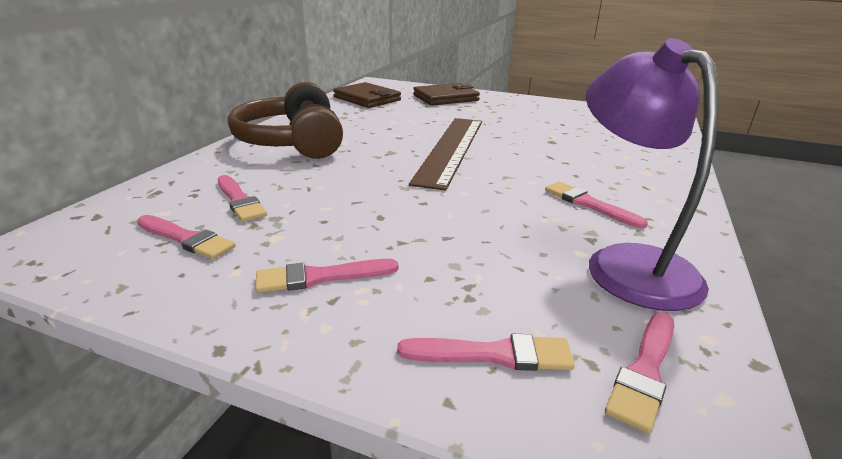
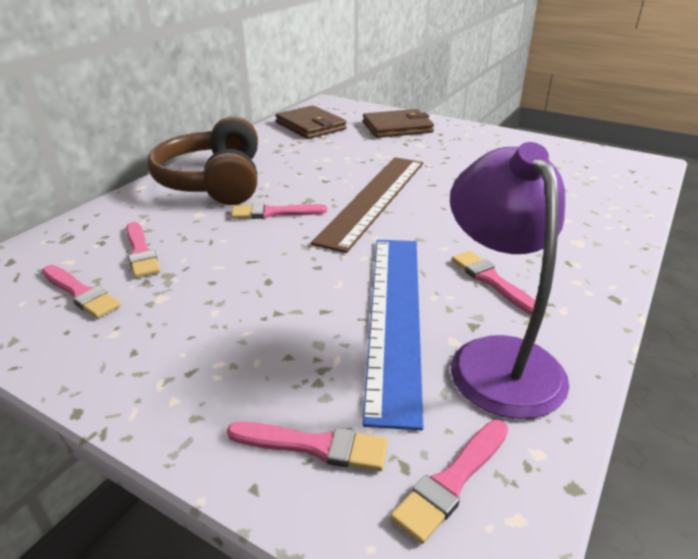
camera: 10 degrees right, 5 degrees up
(320, 277) = (187, 346): pink brush -> pink brush (274, 213)
(516, 237) = (394, 316): none -> blue ruler

